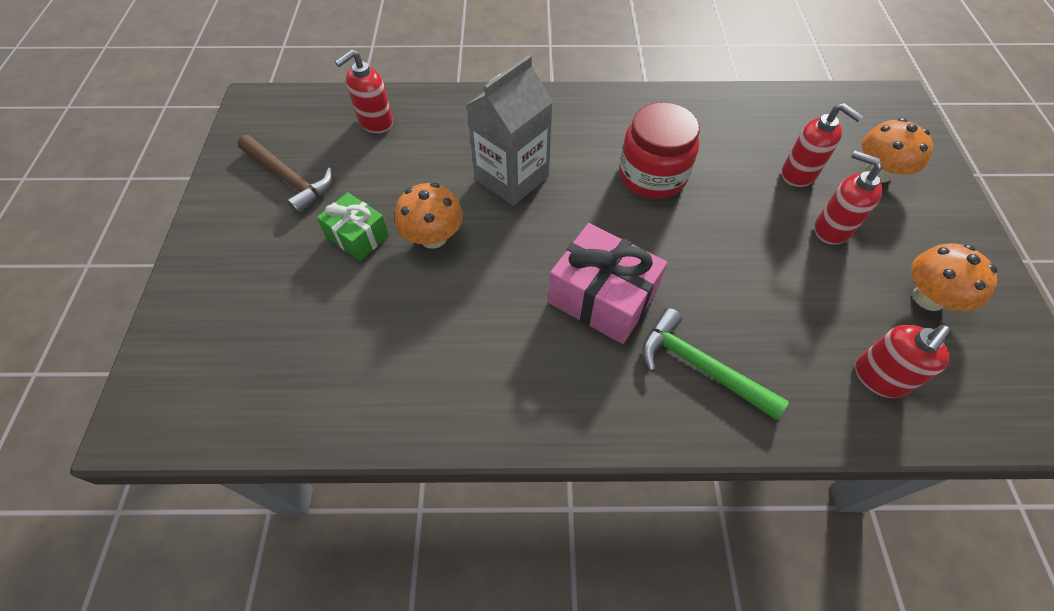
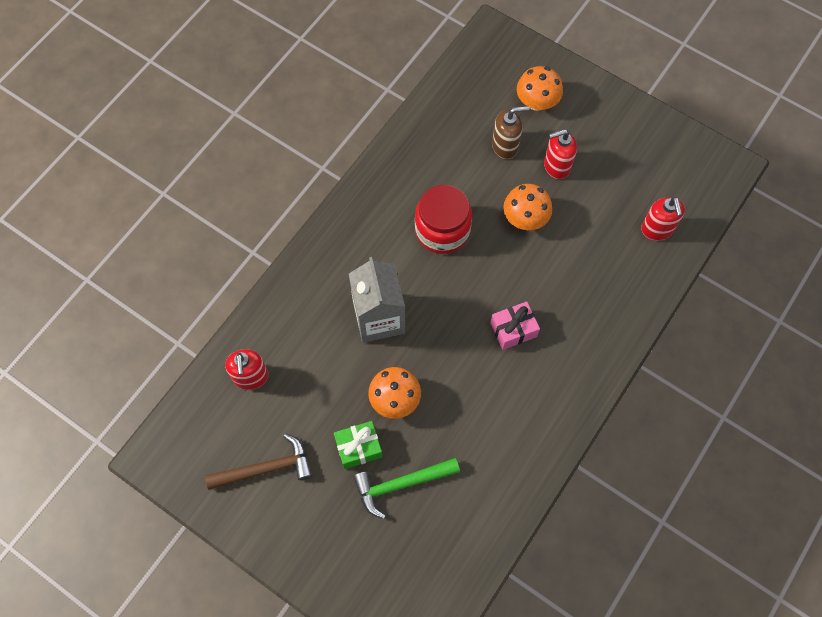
camera: 55 degrees left, 10 degrees up
(602, 297) = (513, 329): pink gift -> pink gift, size x0.62
(700, 367) = (592, 311): green hammer -> green hammer (401, 484)
(799, 174) = (505, 146): red soap dispenser -> brown soap dispenser
(928, 298) = (632, 161): orange mushroom -> orange mushroom (525, 218)

